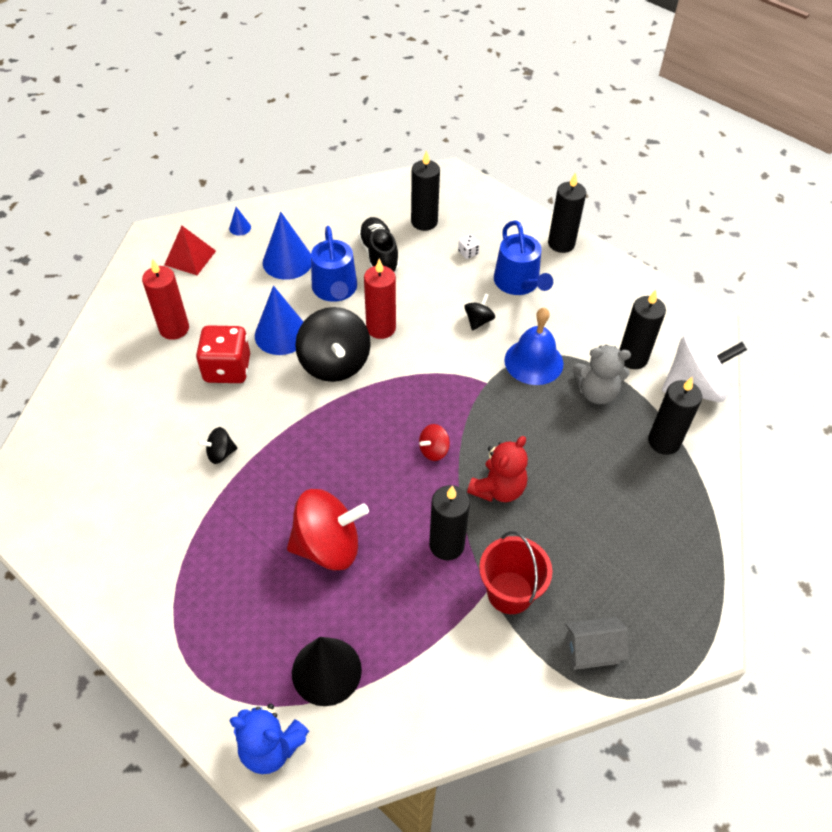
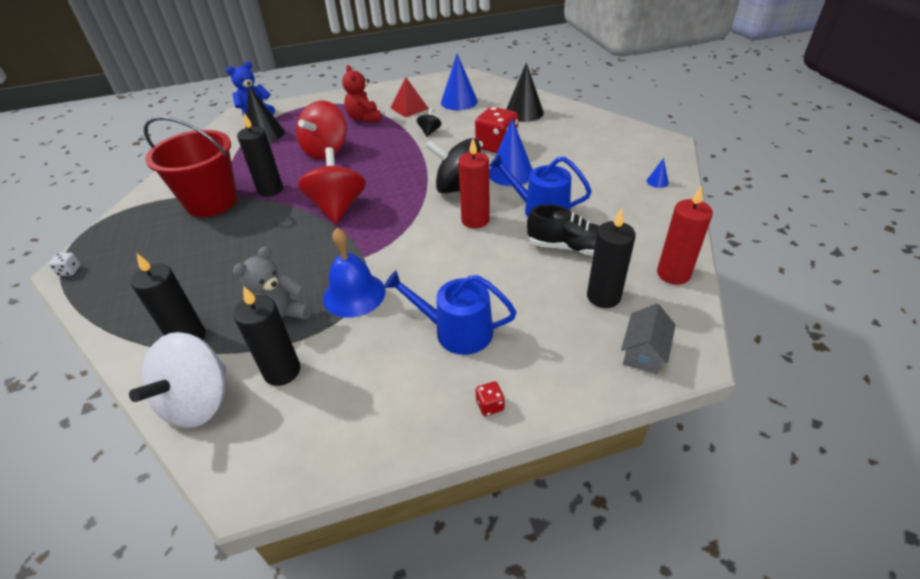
camera: 125 degrees right, 10 degrees down
(123, 376) = (524, 112): none -> black cone
(174, 329) = (553, 134): red candle -> red candle (673, 274)
(190, 258) = (630, 152): red pyramid -> red pyramid (409, 108)
(287, 261) = (595, 195): blue cone -> blue cone (459, 101)
(434, 450) = (337, 207): red spinning top -> red spinning top, size x2.16
(468, 253) = (530, 311): white dice -> white dice (70, 271)
(478, 321) = (432, 279): black spinning top -> none
(498, 489) = (275, 224): red teddy bear -> red teddy bear (364, 118)
(510, 592) = (212, 202): red bucket -> red bucket, size x1.53
(561, 243) = (490, 405): black candle -> red dice
(592, 650) = (139, 218): grey house -> grey house (643, 352)

